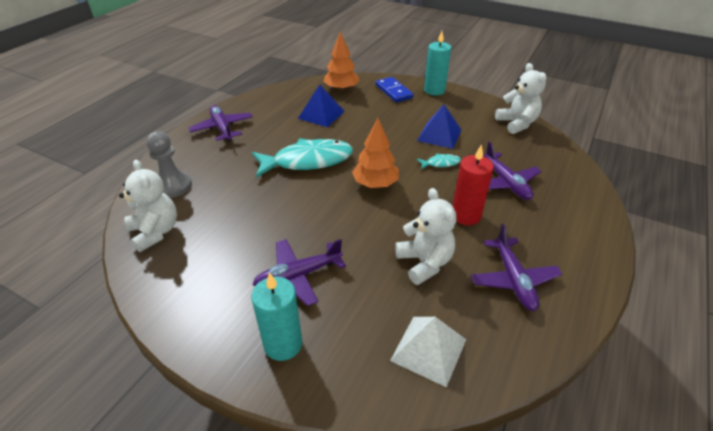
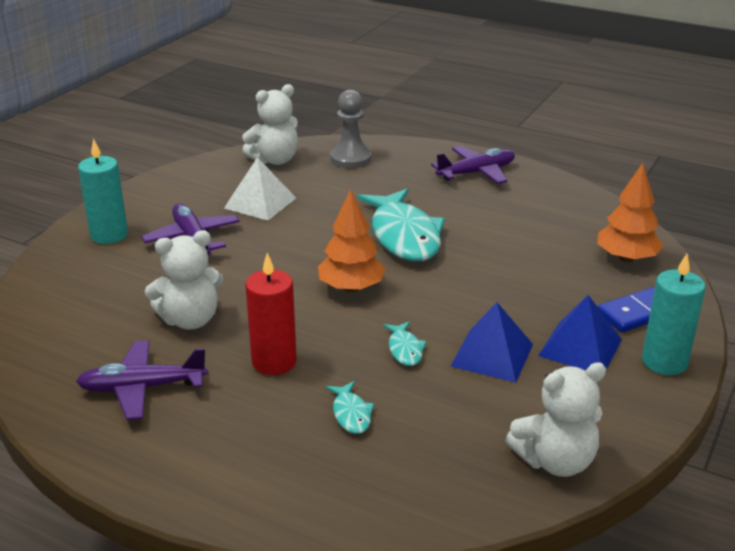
camera: 90 degrees right, 10 degrees down
(321, 114) = (533, 242): blue pyramid -> blue pyramid (580, 347)
(428, 349) = (67, 315): white pyramid -> white pyramid (260, 203)
(506, 183) = (351, 414): purple plane -> turquoise fish

